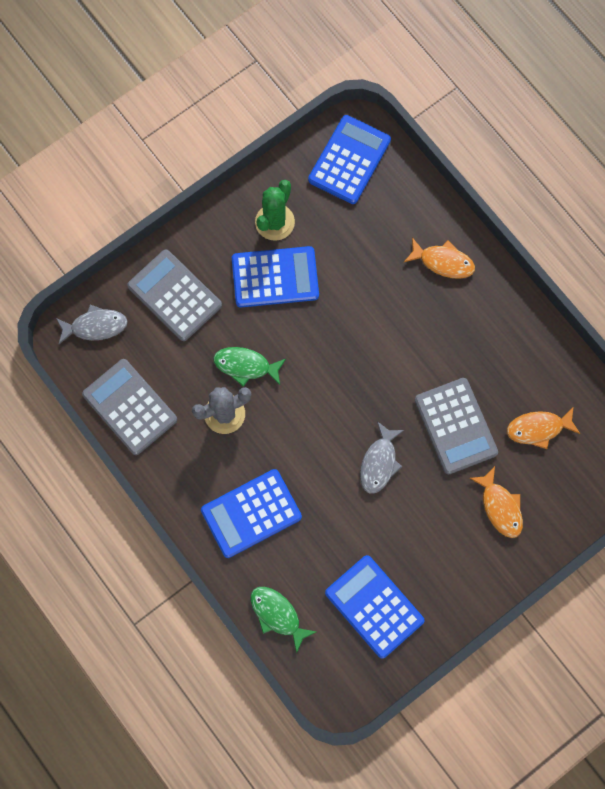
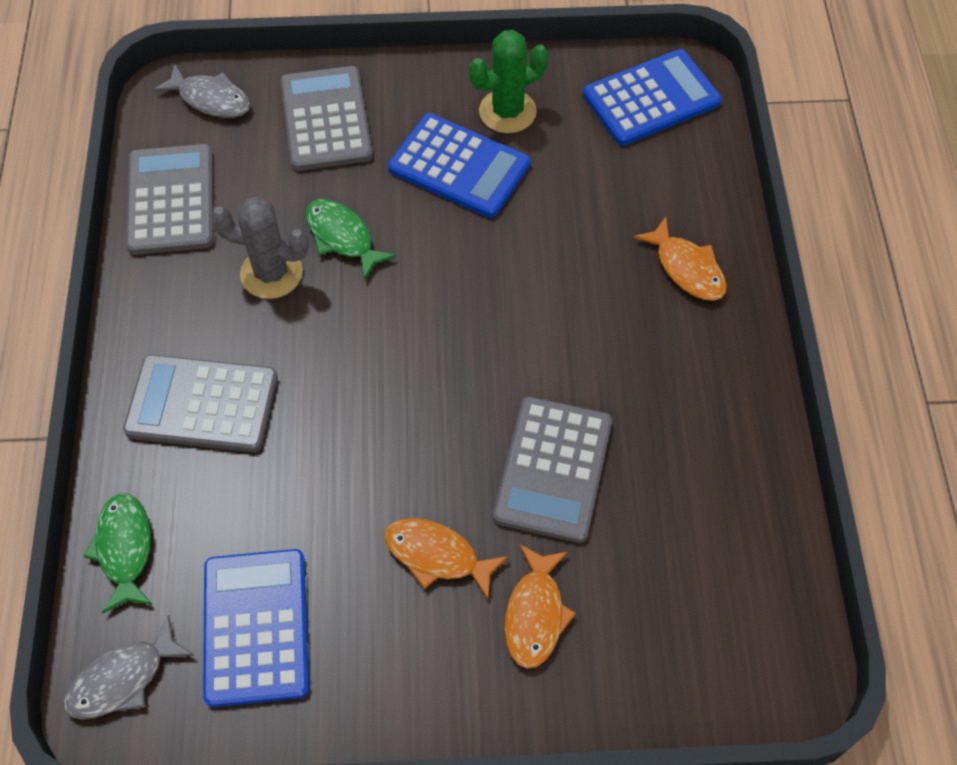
camera: 35 degrees right, 15 degrees down
(251, 513) = (202, 404): blue calculator -> grey calculator
(379, 463) = (414, 449): grey fish -> grey fish (123, 679)
(538, 429) = (668, 546): orange fish -> orange fish (437, 556)

